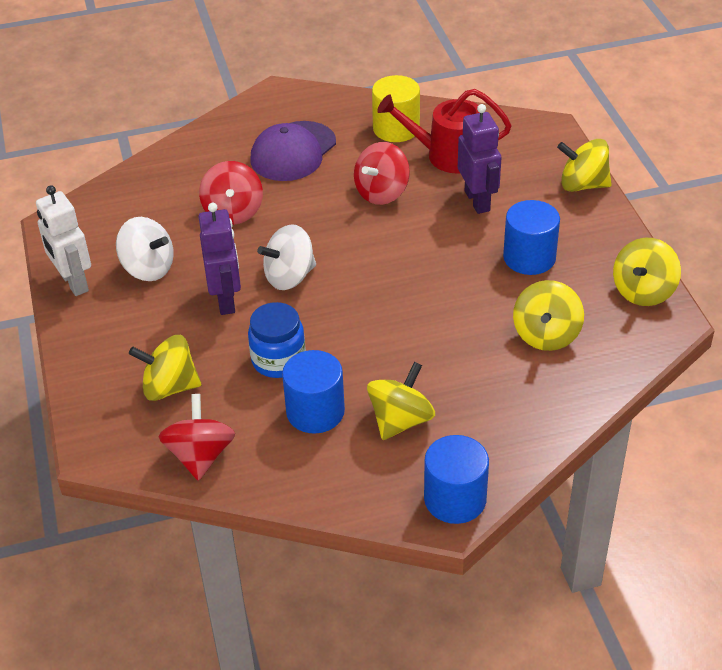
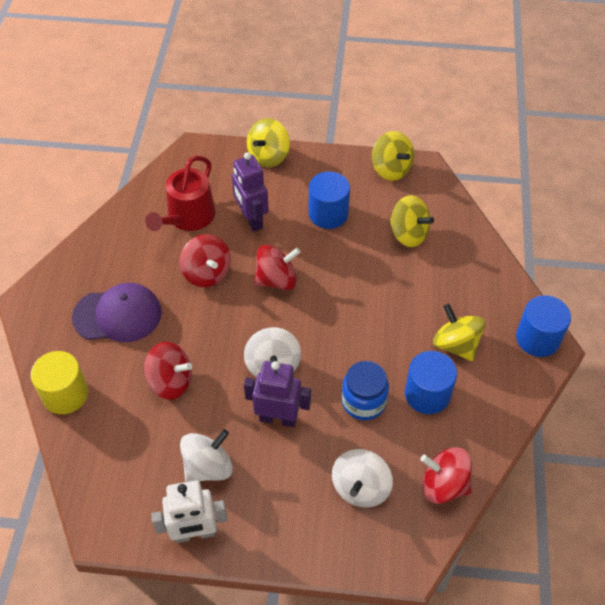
camera: 70 degrees left, 10 degrees up
(169, 387) = (360, 487): yellow spinning top -> white spinning top
(293, 152) = (118, 315): purple cap -> purple cap turned 60 degrees counterclockwise
(396, 128) = (134, 237): yellow cylinder -> yellow cylinder (65, 394)
(405, 245) = (276, 280): none -> red spinning top
(477, 201) = (251, 219): purple robot -> purple robot turned 120 degrees counterclockwise

